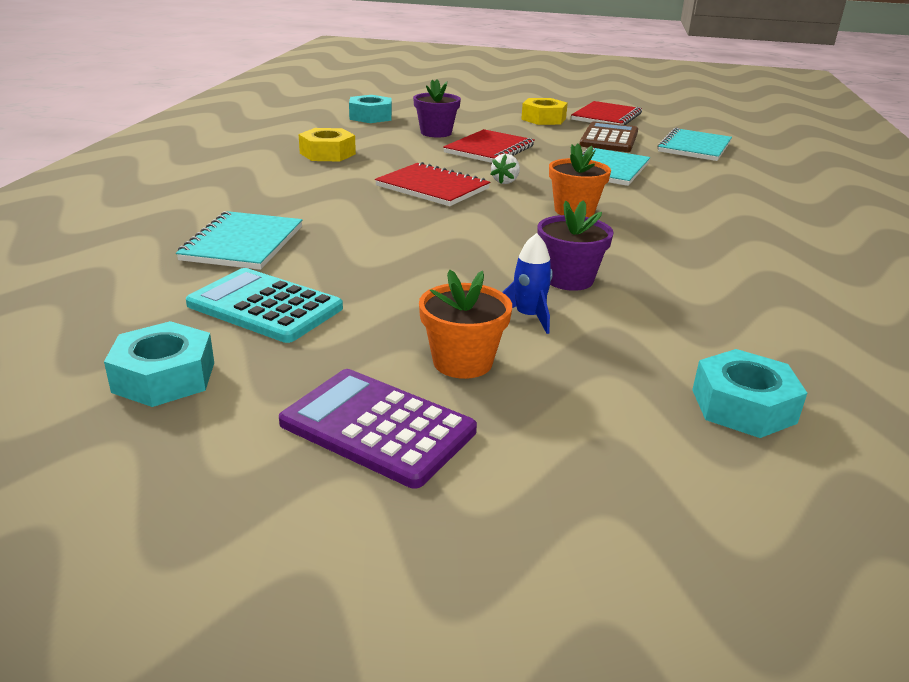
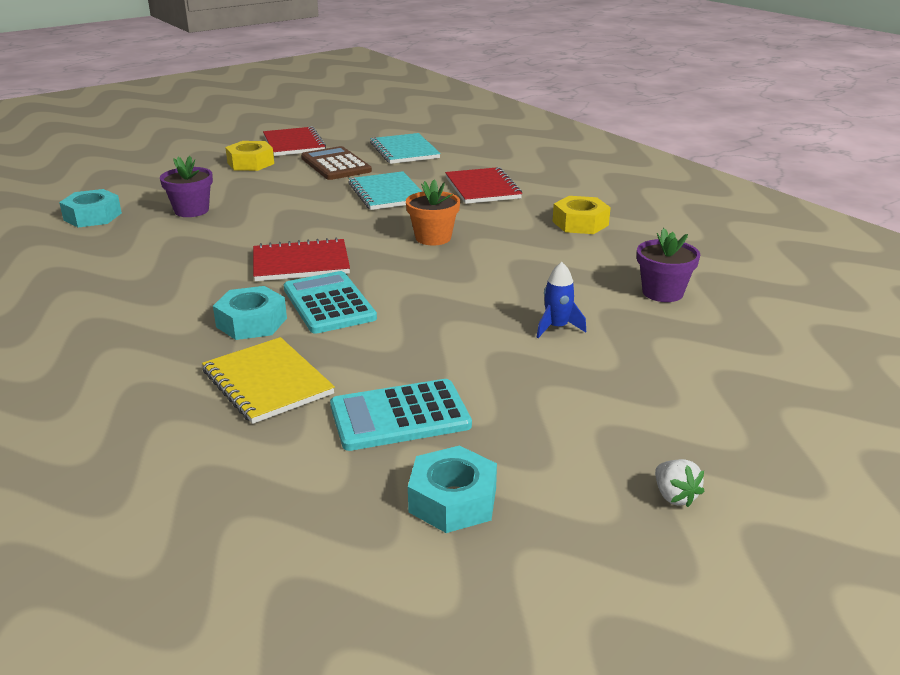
camera: 45 degrees left, 0 degrees up
(243, 243) = (267, 382): turquoise notebook -> yellow notebook
(327, 153) = (141, 270): yellow nut -> yellow nut (580, 223)
(378, 427) = (624, 439): purple calculator -> none
(391, 218) = (329, 303): none -> turquoise calculator
(462, 362) = (583, 376): orange flower pot -> none
(489, 149) = (269, 209): red notebook -> red notebook (482, 188)
(505, 181) = (341, 234): white strawberry -> white strawberry (674, 496)
(569, 279) = (528, 290): purple flower pot -> purple flower pot (662, 292)
(743, 406) = (731, 319): turquoise nut -> turquoise nut (251, 322)

